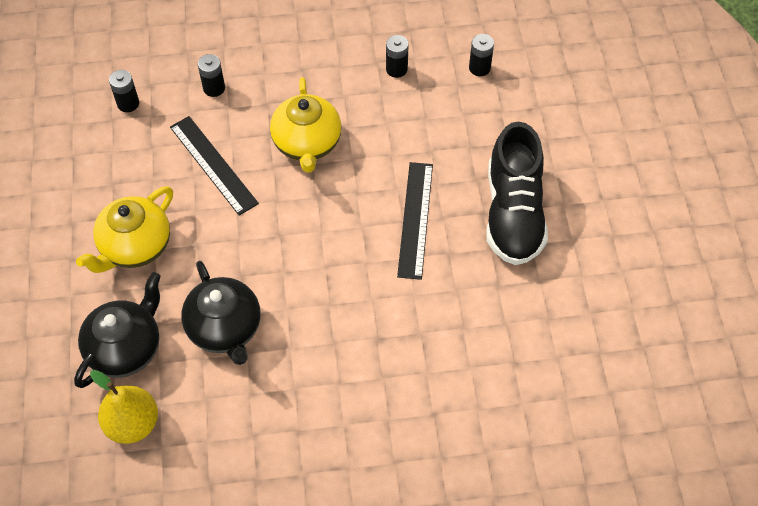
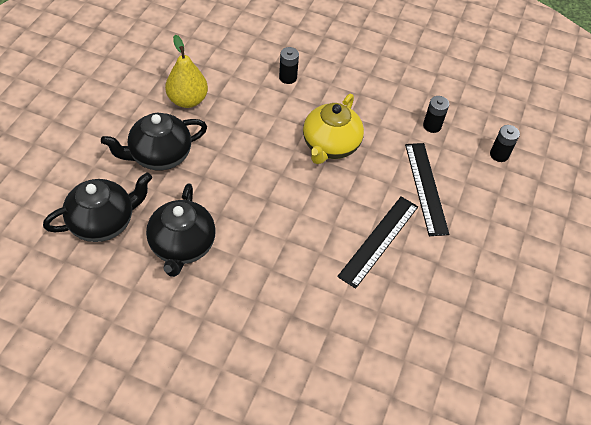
camera: 25 degrees right, 5 degrees down
(128, 103) = (222, 60): black battery -> none
(133, 423) = (69, 278): yellow pear -> yellow pear (187, 100)
(135, 246) = (159, 156): yellow teapot -> black teapot
(213, 165) = (252, 128): black ruler -> black ruler (426, 188)
(513, 213) = (462, 276): black shoe -> none

